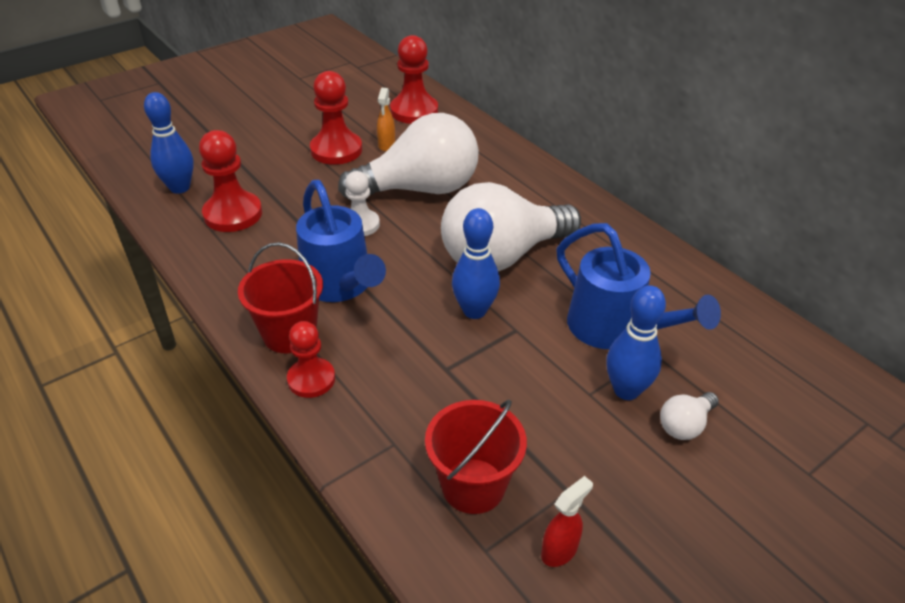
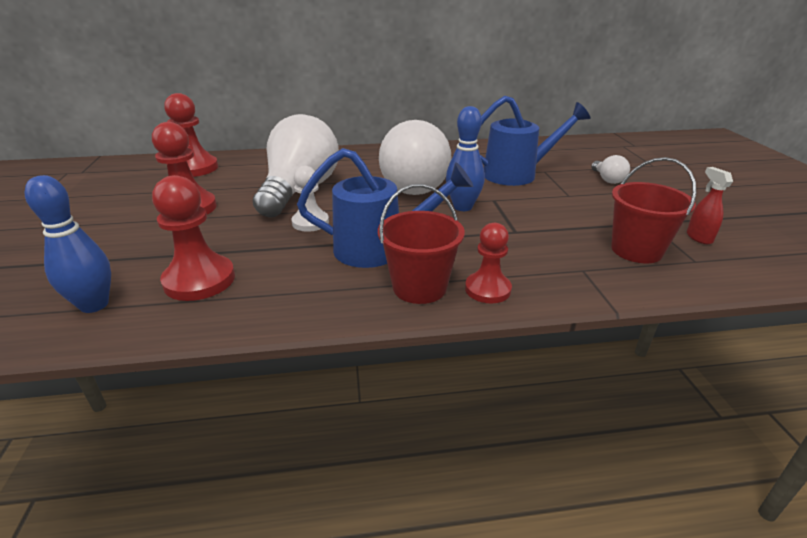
camera: 60 degrees left, 10 degrees down
(386, 145) = (220, 188): orange spray bottle -> none
(626, 390) = (572, 185): blue bowling pin -> none

